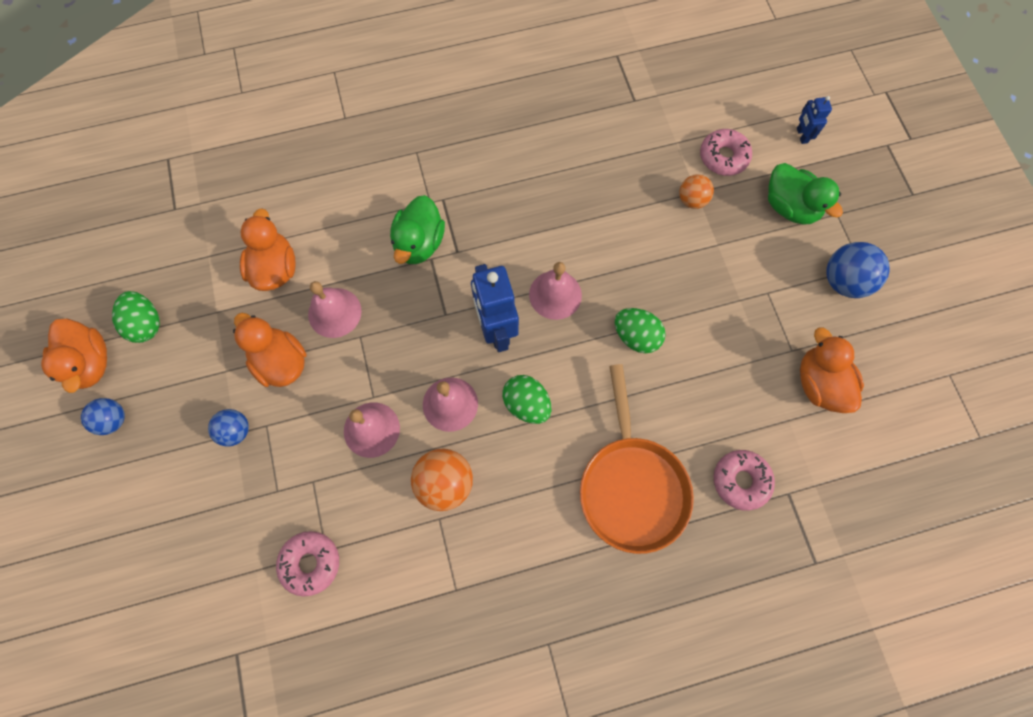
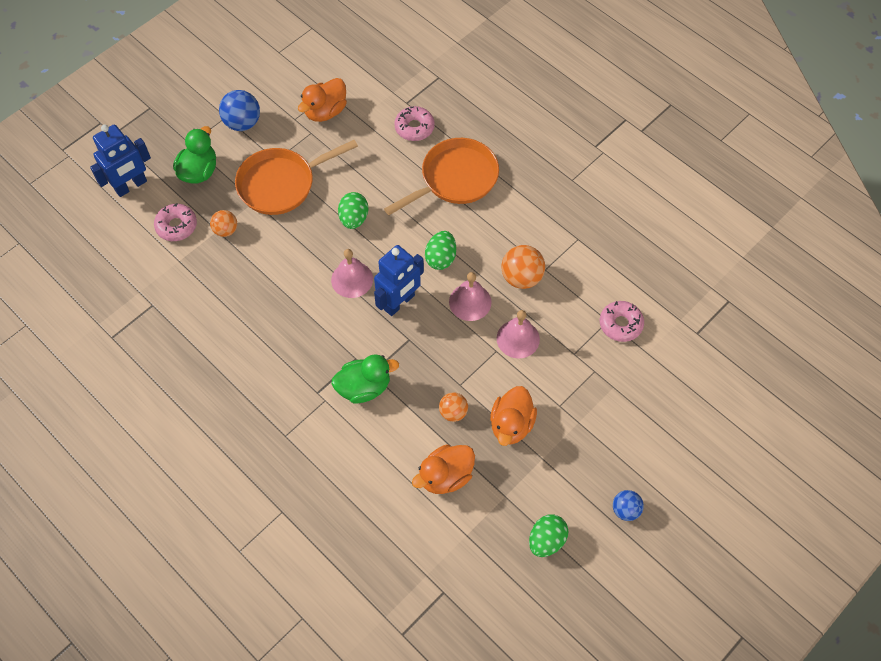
camera: 120 degrees left, 10 degrees down
(91, 363) = (600, 559): orange duck -> none
(236, 431) = (576, 422): blue ball -> none
(334, 312) = (453, 412): pink bell -> orange ball
(728, 282) = (281, 184): none -> orange pan
(801, 135) = (131, 186): blue robot -> blue robot, size x2.02

